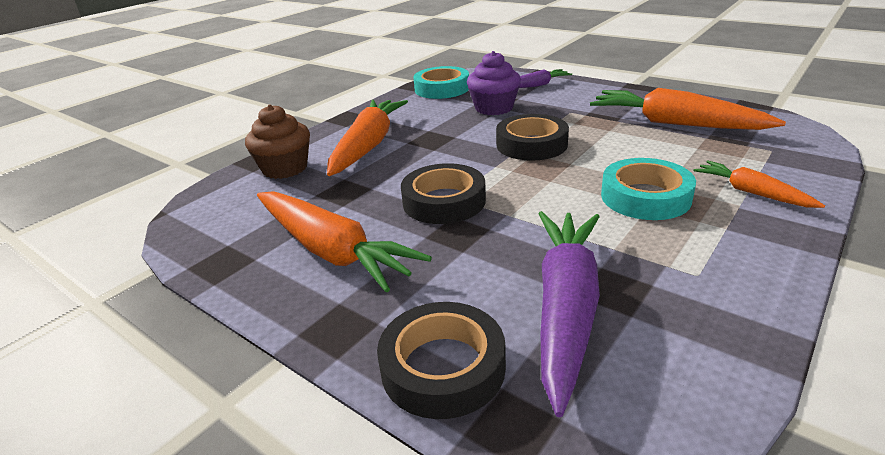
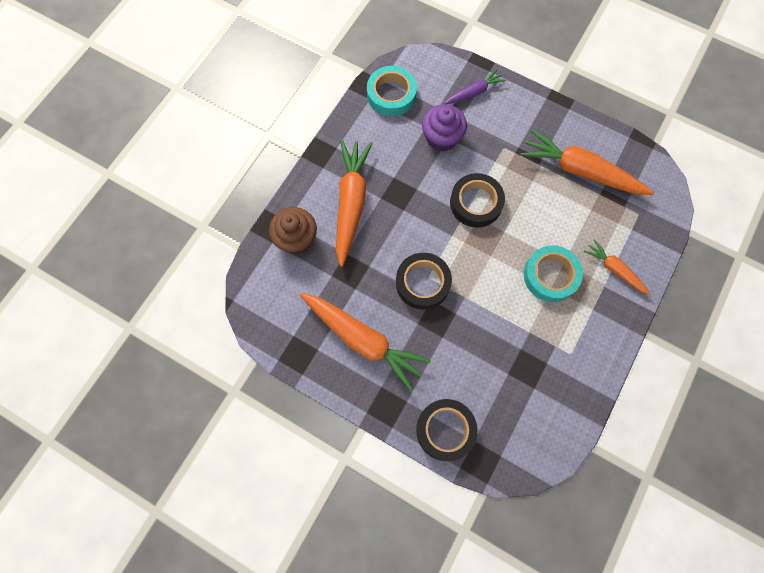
camera: 10 degrees left, 40 degrees up
(565, 308) = (502, 384): purple carrot -> none

